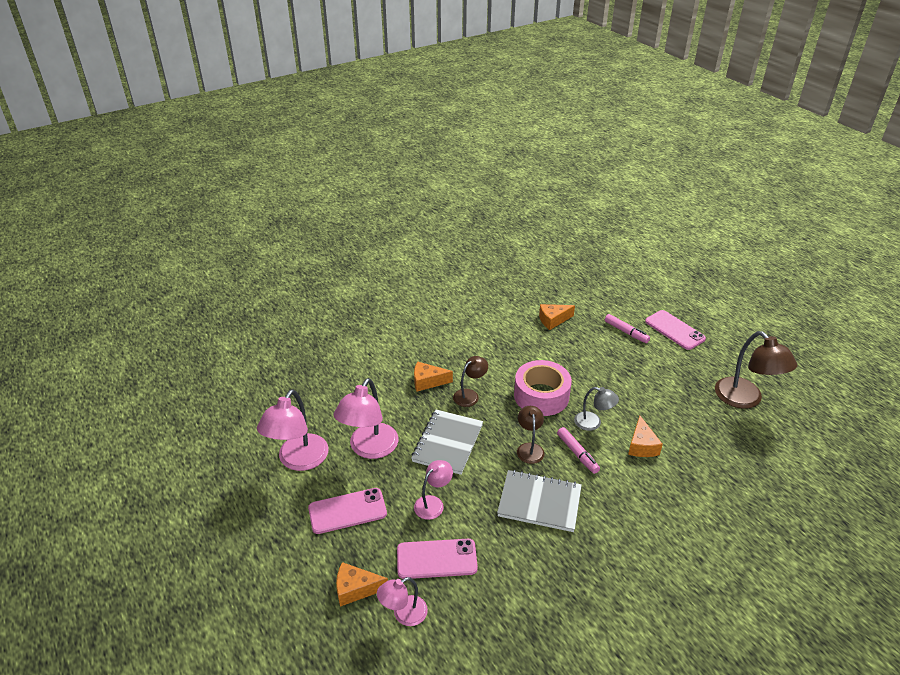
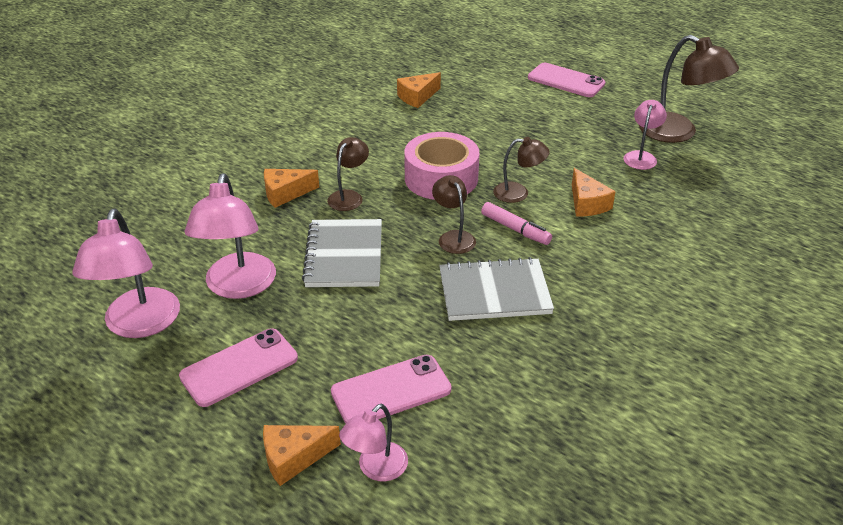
camera: 20 degrees left, 0 degrees up
(433, 503) = (356, 328): pink lamp -> pink lamp (641, 156)
(593, 423) = (518, 193): grey lamp -> brown lamp
(626, 332) = (511, 93): pink marker -> none

